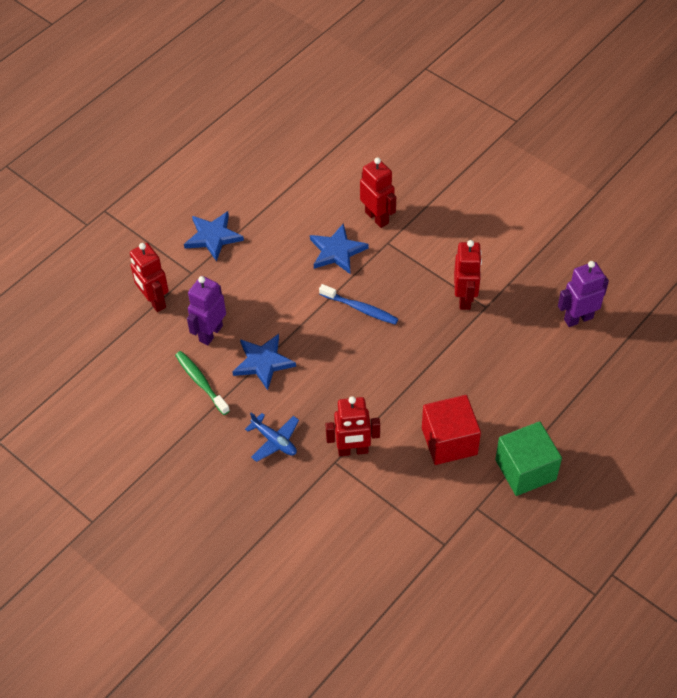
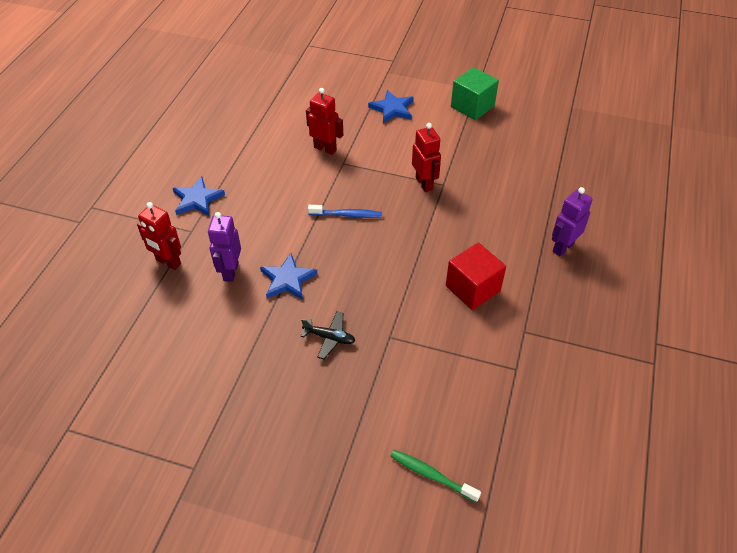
camera: 25 degrees left, 5 degrees down
(201, 382) = (241, 312): green toothbrush -> green toothbrush (431, 475)
(274, 441) = (329, 338): blue plane -> black plane
(337, 251) = (306, 180): blue star -> blue star (392, 109)
(353, 450) = (400, 322): red robot -> none
(525, 470) = (543, 289): green cube -> green cube (472, 106)
(578, 318) = (515, 172): purple robot -> purple robot (562, 247)

